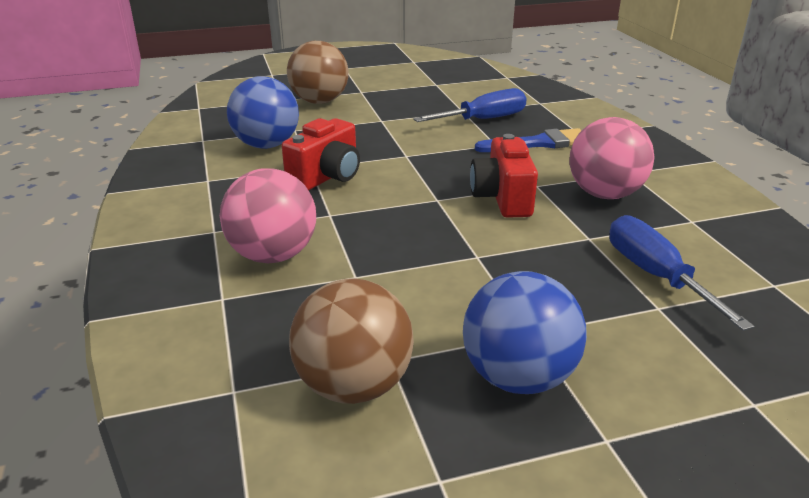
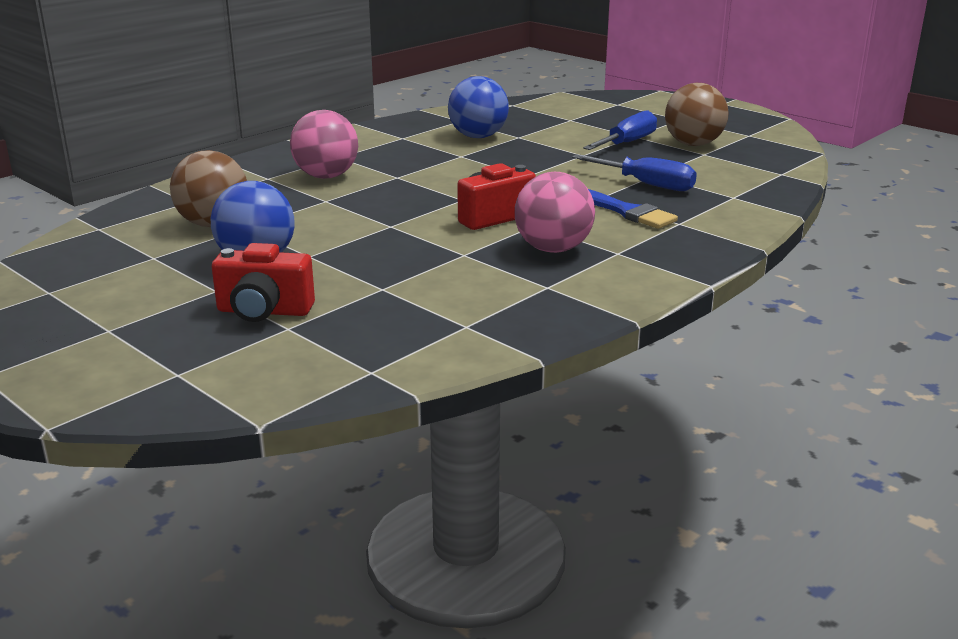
camera: 60 degrees right, 5 degrees down
(319, 101) = (586, 130): brown ball -> brown ball (693, 144)
(327, 177) = (451, 163): red camera -> red camera (264, 311)
(656, 276) = (428, 282): blue screwdriver -> blue screwdriver (627, 143)

